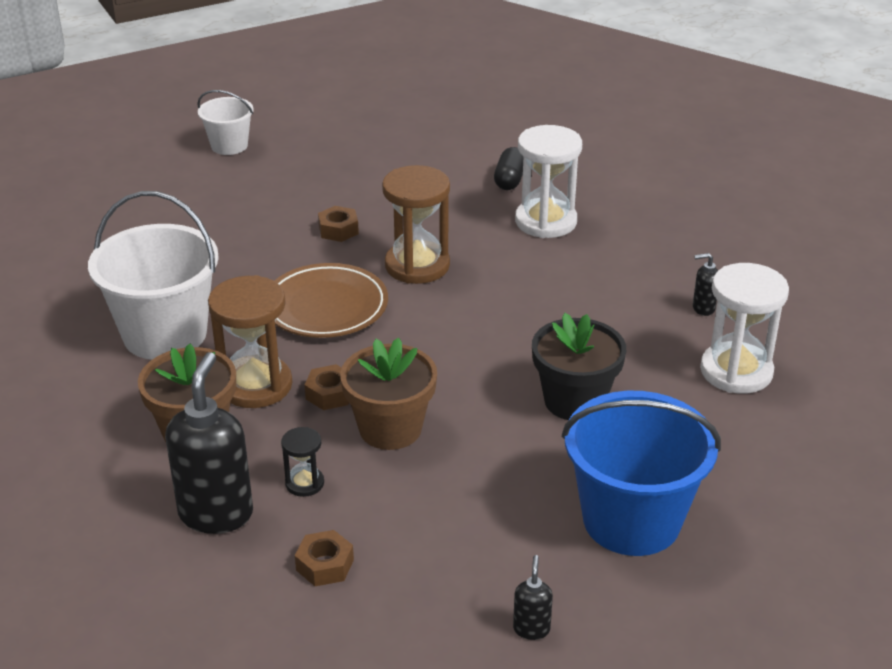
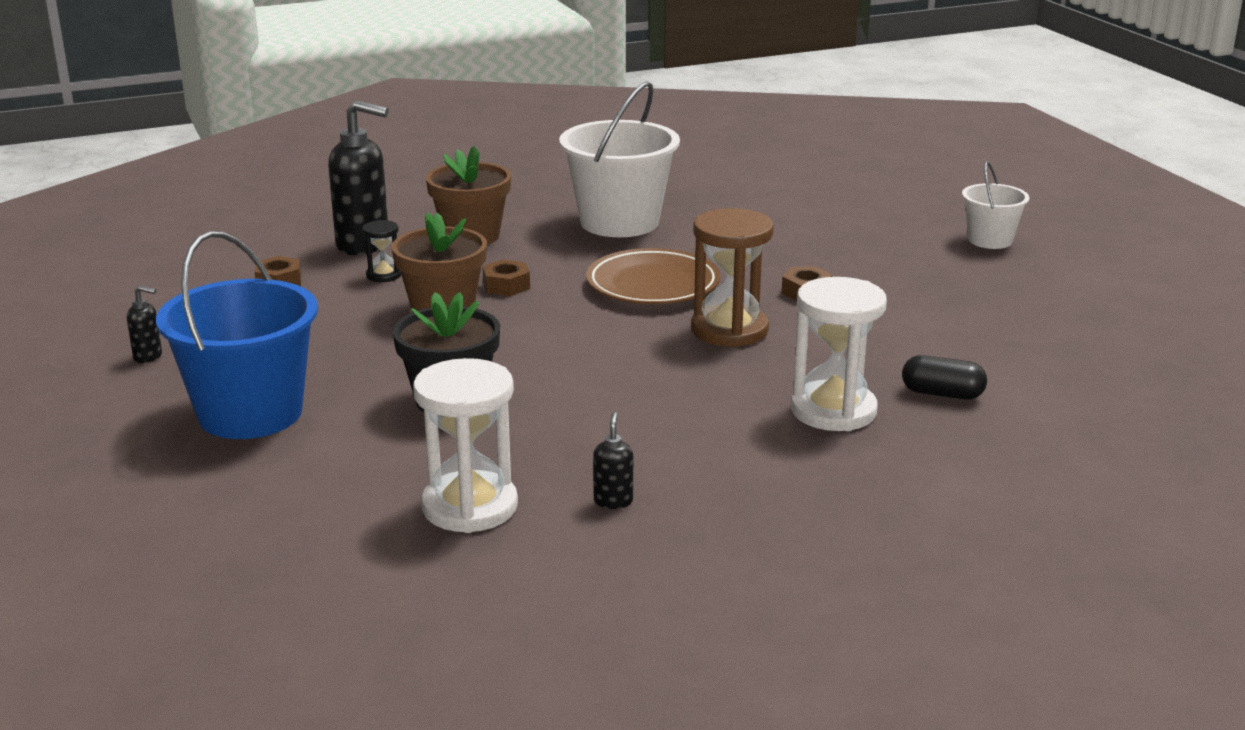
camera: 95 degrees right, 10 degrees down
(255, 385) = (530, 257): brown hourglass -> none

